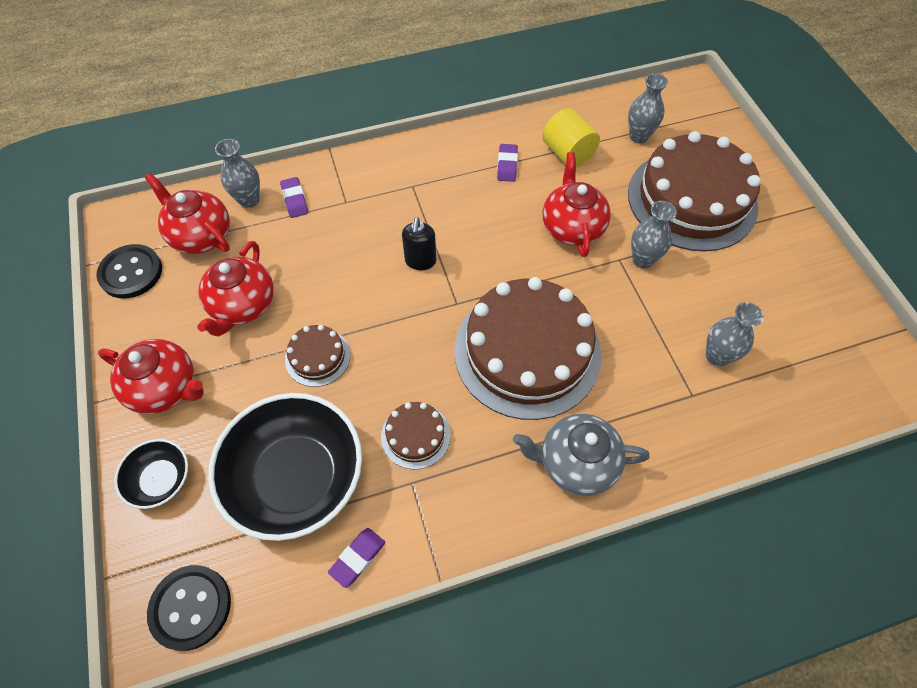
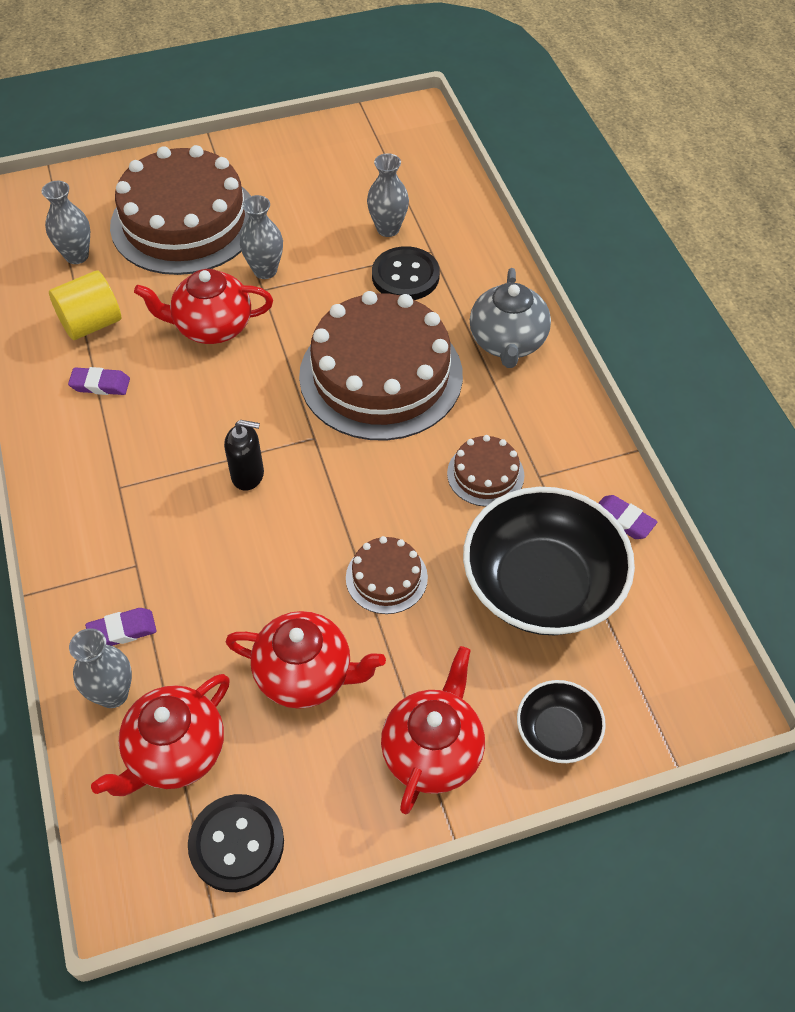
camera: 90 degrees left, 5 degrees down
(191, 607) = (695, 670): black button -> black button (405, 276)

